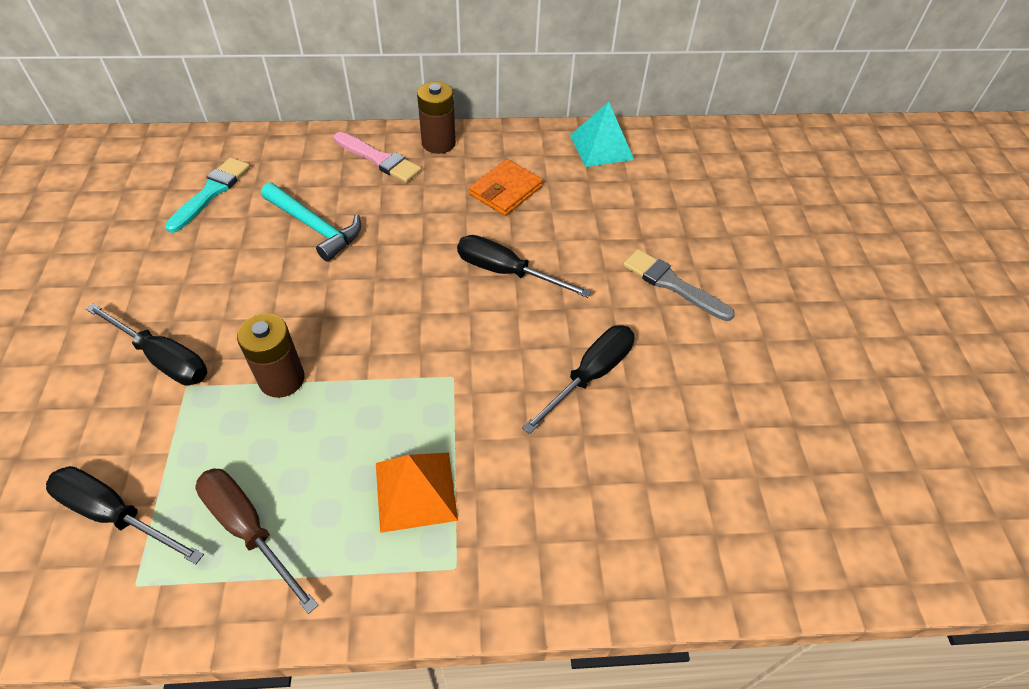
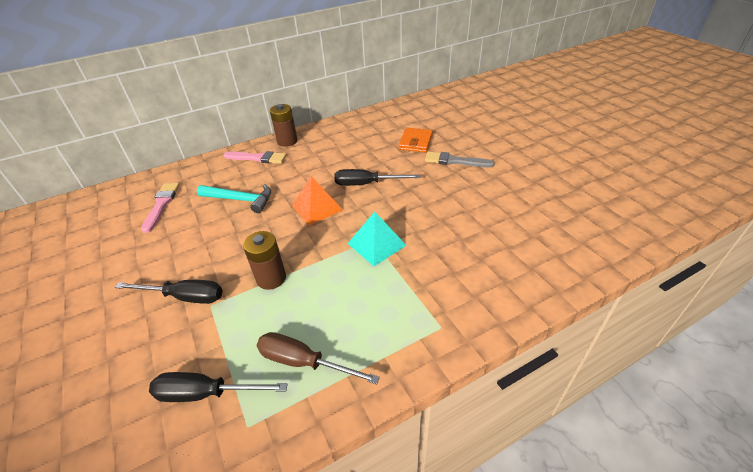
camera: 20 degrees left, 10 degrees down
(211, 192) = (161, 204): turquoise brush -> pink brush
(415, 490) = (391, 300): orange pyramid -> orange pyramid (317, 207)
(505, 191) = (339, 150): orange wallet -> orange wallet (415, 142)
(590, 375) = (444, 212): black screwdriver -> none
(601, 147) = (376, 118): turquoise pyramid -> turquoise pyramid (376, 244)

